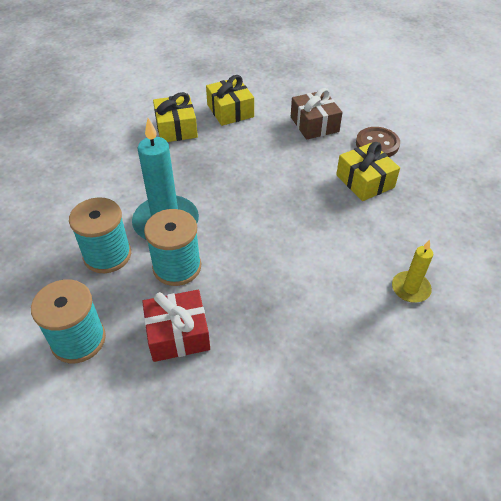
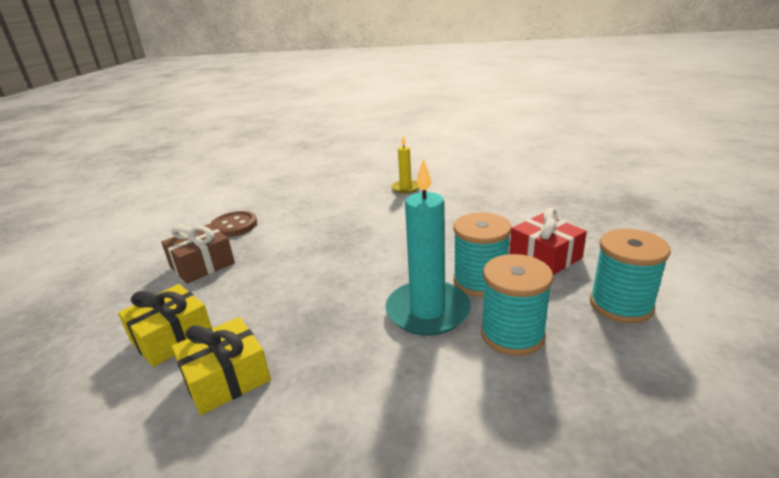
camera: 110 degrees left, 20 degrees down
(365, 181) = (295, 221): yellow gift -> none

